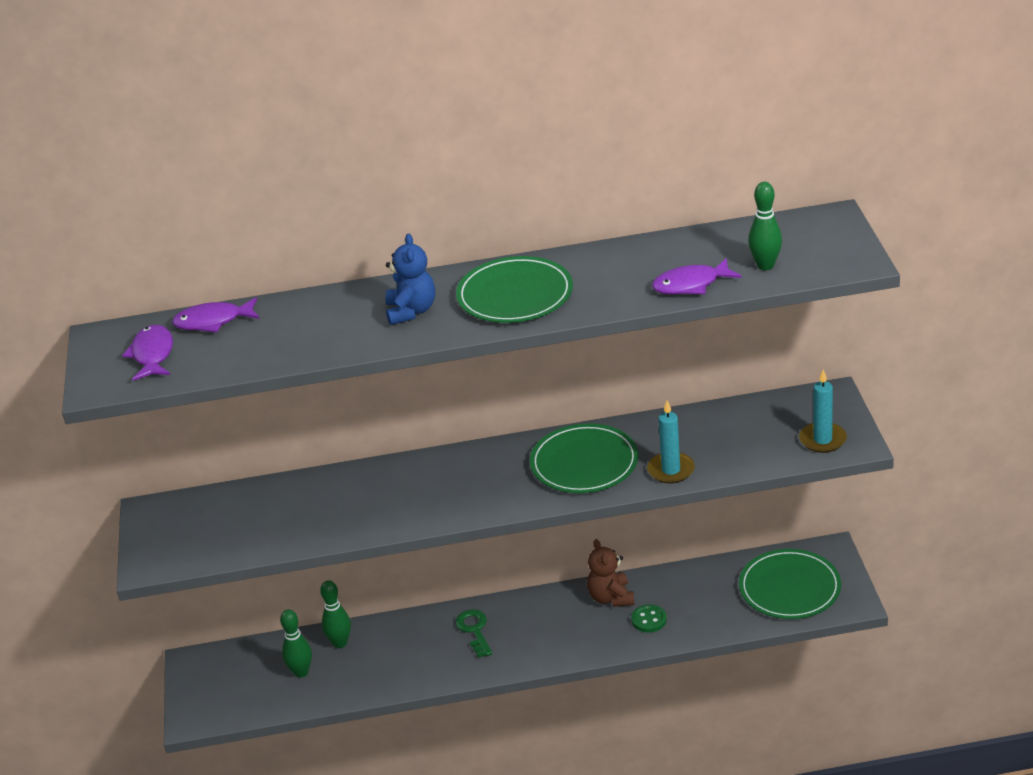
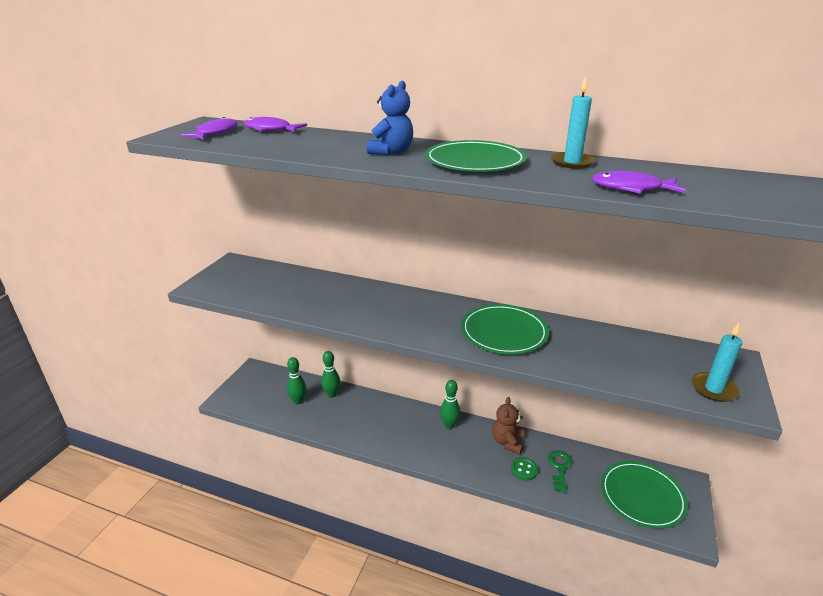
camera: 25 degrees right, 5 degrees down
(474, 630) = (409, 423): green key -> green key (559, 468)
(671, 470) = (566, 362): turquoise candle -> turquoise candle (572, 162)
(765, 265) = (715, 194): green bowling pin -> green bowling pin (449, 425)

